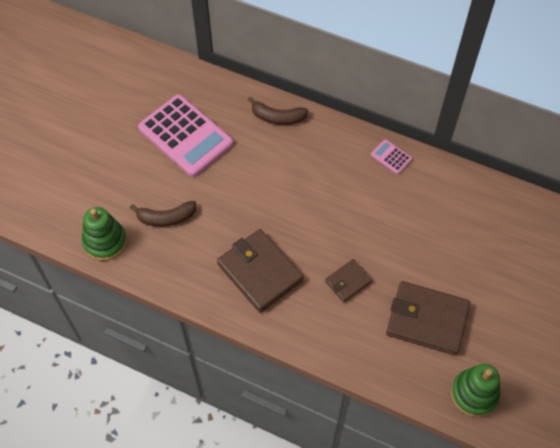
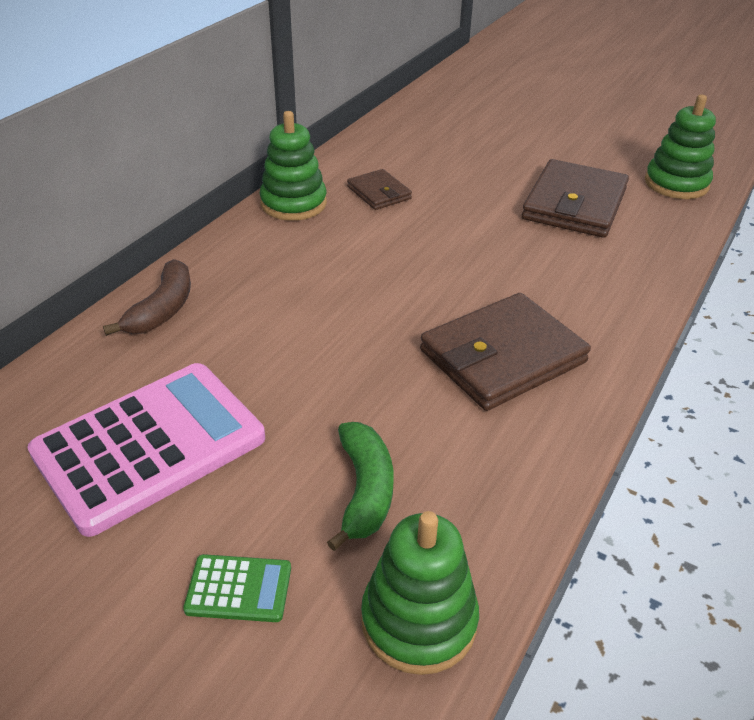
camera: 85 degrees left, 20 degrees down
(117, 182) = (239, 589): none -> green calculator
(166, 218) = (365, 490): brown banana -> green banana
(348, 282) = (517, 263): brown wallet -> brown wallet (379, 193)
(391, 157) = (293, 203): pink calculator -> green stacking toy

